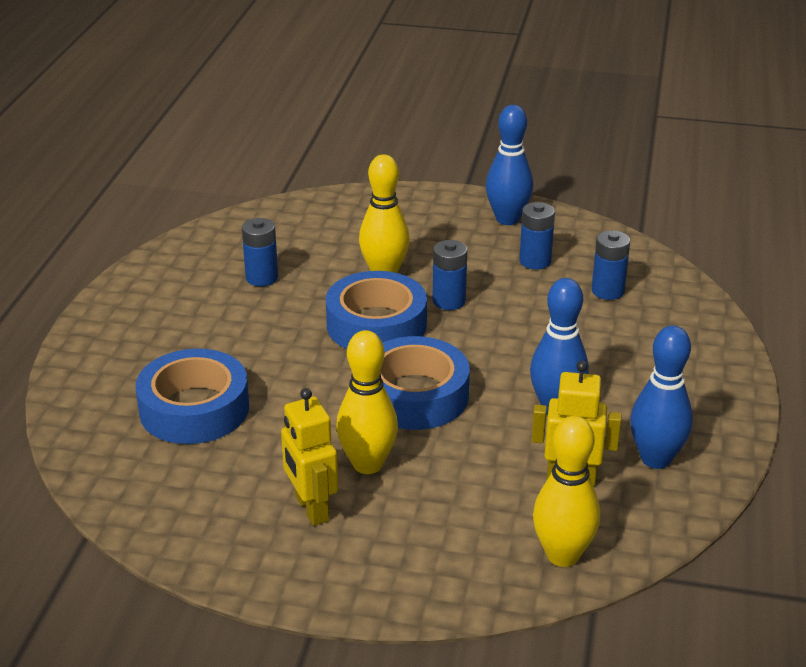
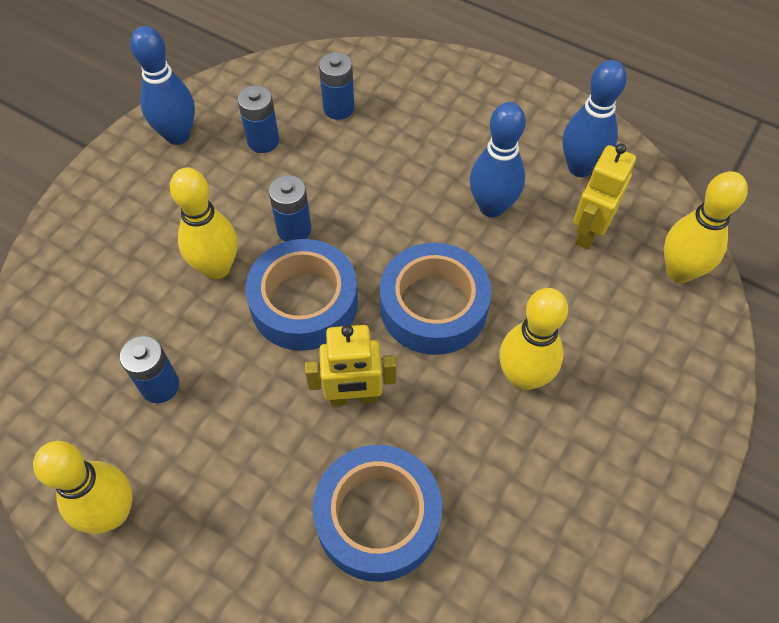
camera: 70 degrees left, 25 degrees up
(151, 287) = (113, 513): none -> yellow bowling pin
(311, 509) = (573, 444): yellow robot -> yellow robot (353, 397)

